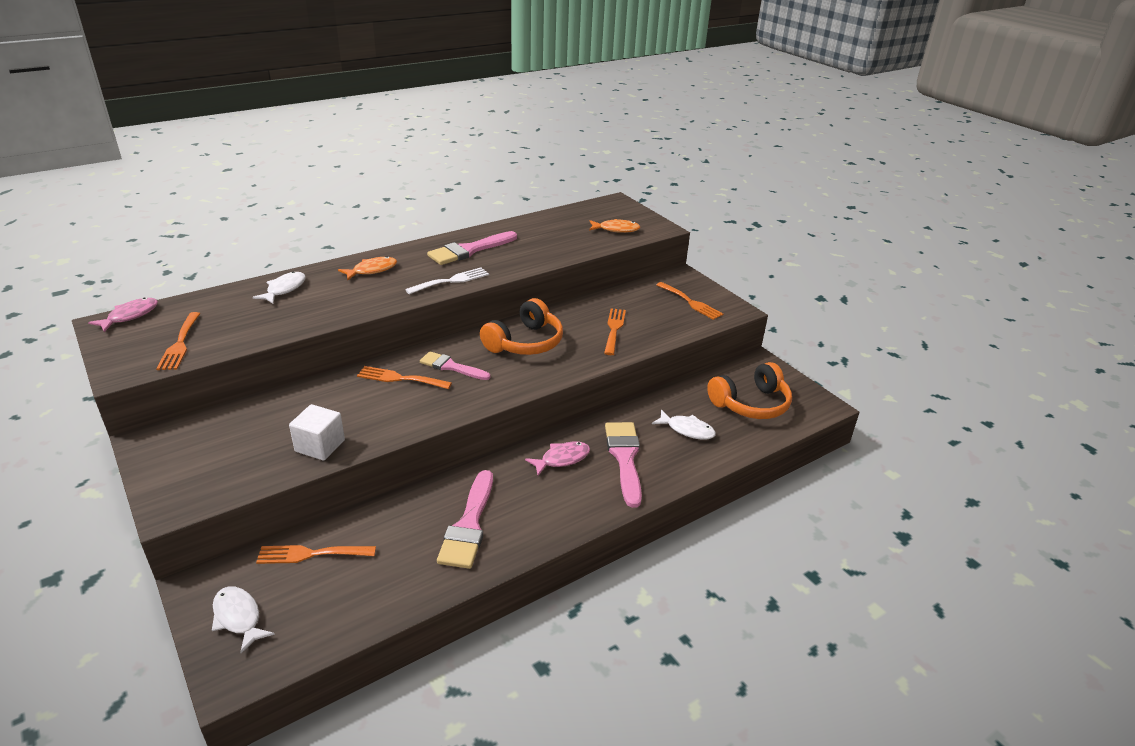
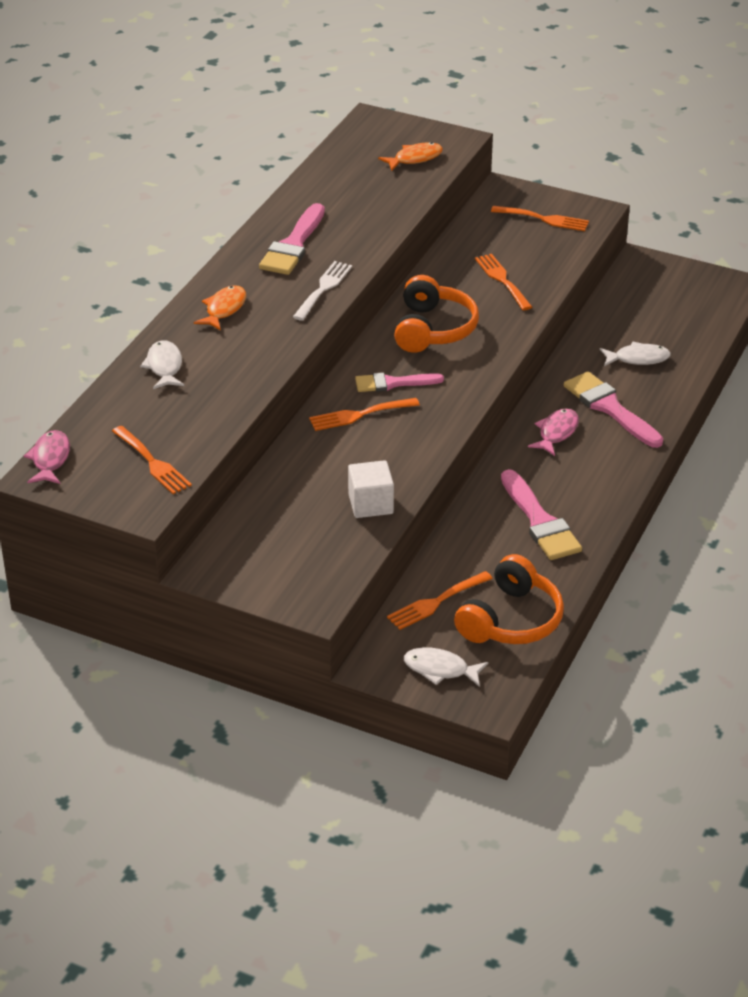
camera: 30 degrees left, 5 degrees up
(751, 404) = (671, 309): orange headphones -> orange headphones (511, 620)

